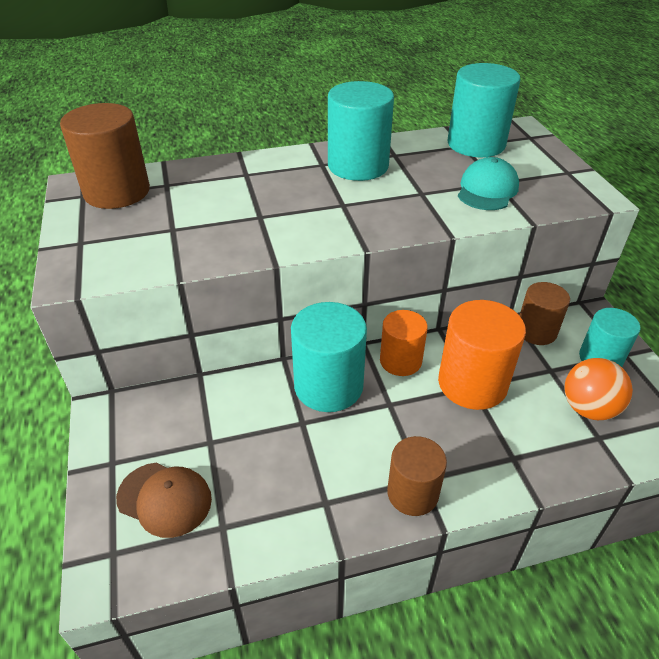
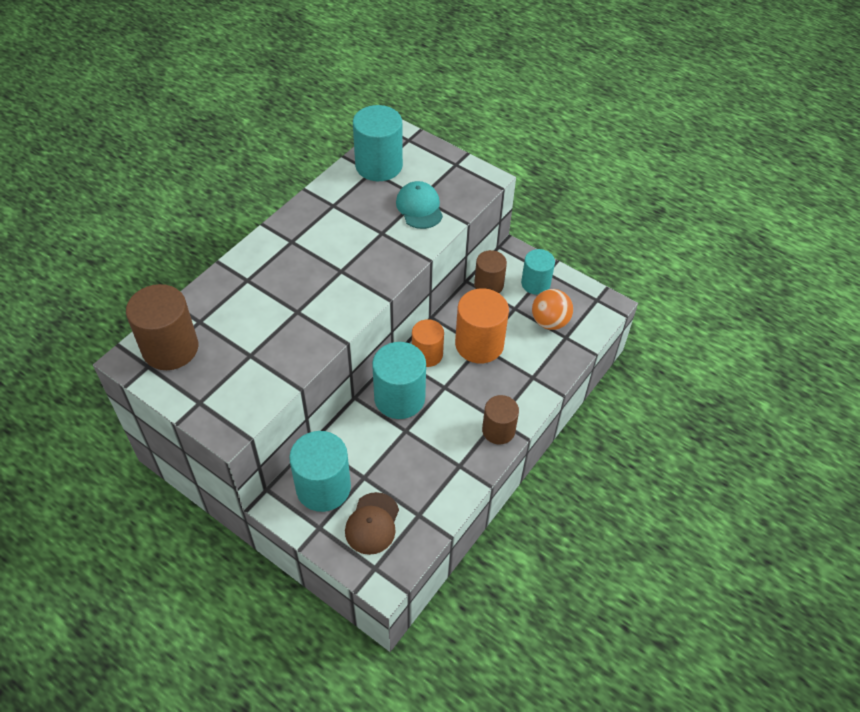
camera: 40 degrees left, 10 degrees up
(165, 499) = (372, 523): brown cap -> brown cap turned 120 degrees clockwise
(358, 166) = (318, 229): turquoise cylinder -> turquoise cylinder (323, 487)

